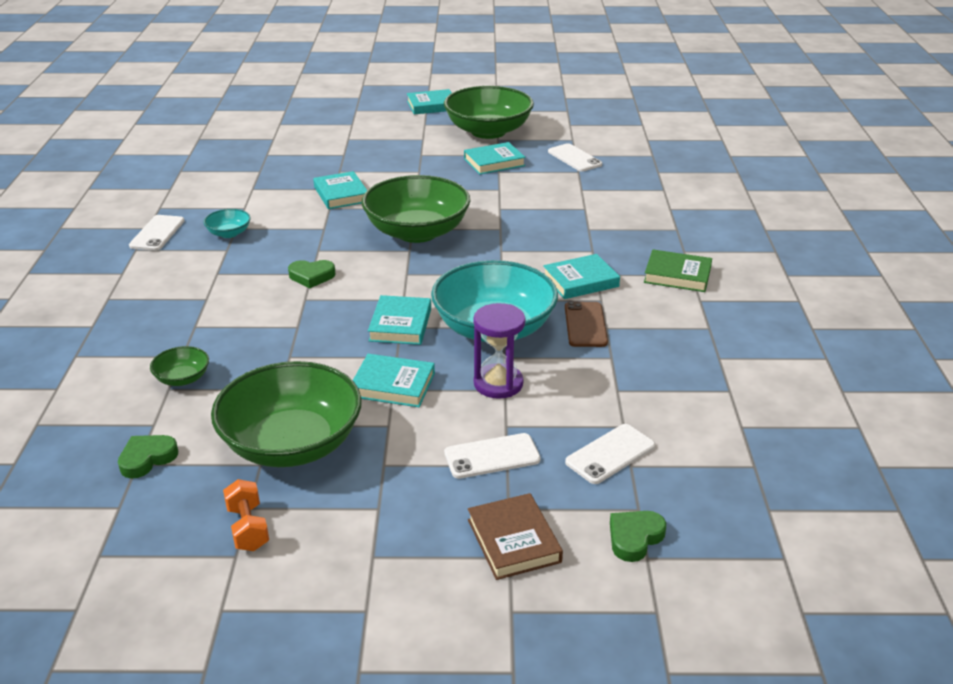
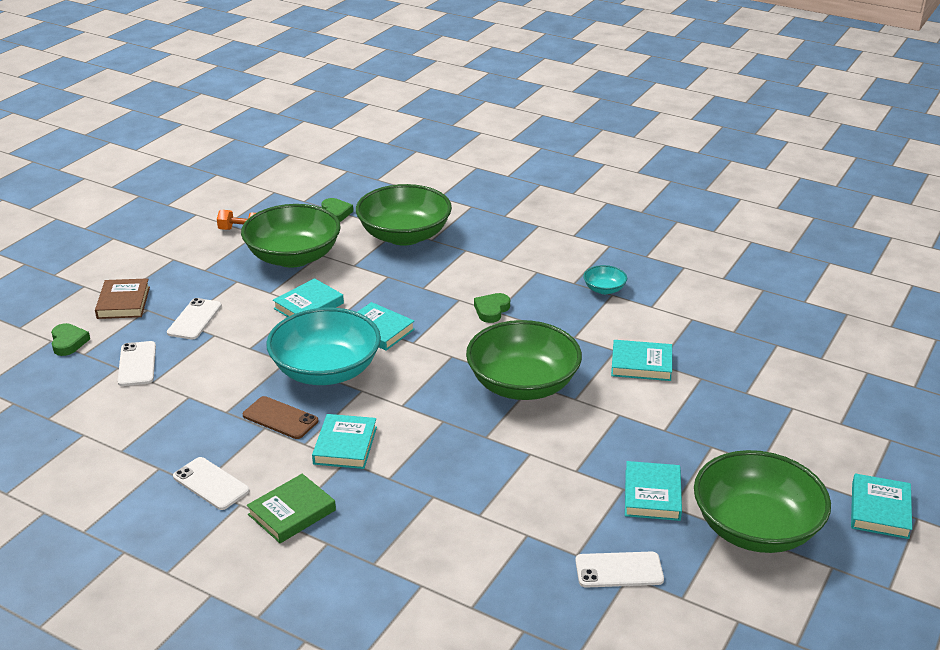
camera: 120 degrees right, 0 degrees up
(157, 233) = (631, 258): white phone -> white phone (211, 484)
(182, 378) = (404, 235): green bowl -> green bowl, size x2.33
(498, 384) = (259, 347): purple hourglass -> none
(513, 541) = (123, 302): brown book -> brown book turned 75 degrees clockwise

